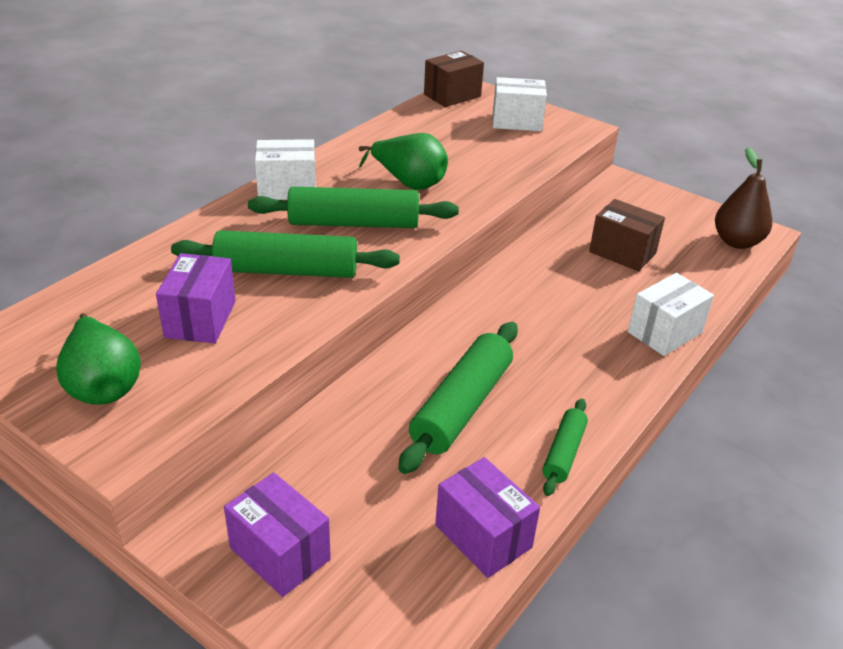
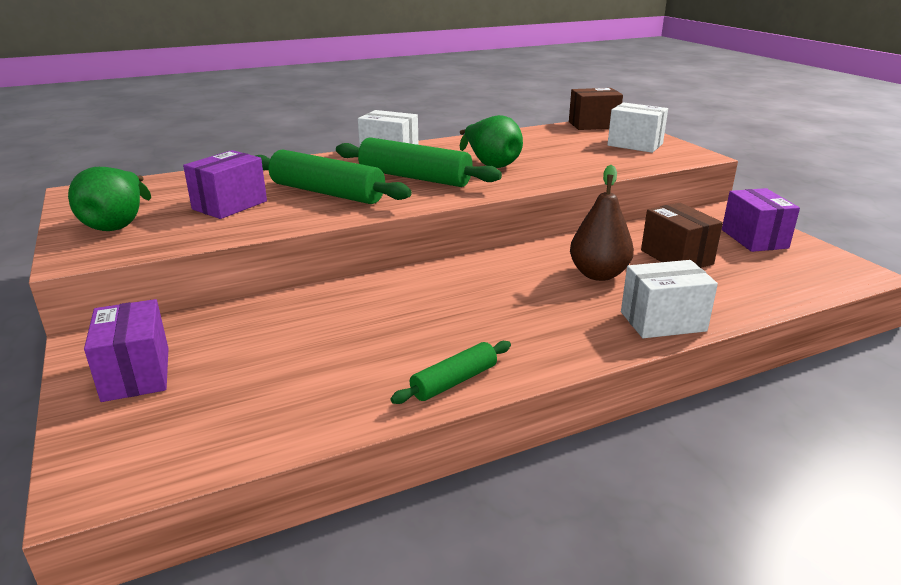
camera: 30 degrees right, 10 degrees down
(461, 406) = (397, 323): green rolling pin -> none
(483, 536) = (306, 418): purple box -> purple box (754, 239)
(737, 242) = (821, 274): brown pear -> brown pear (598, 274)

